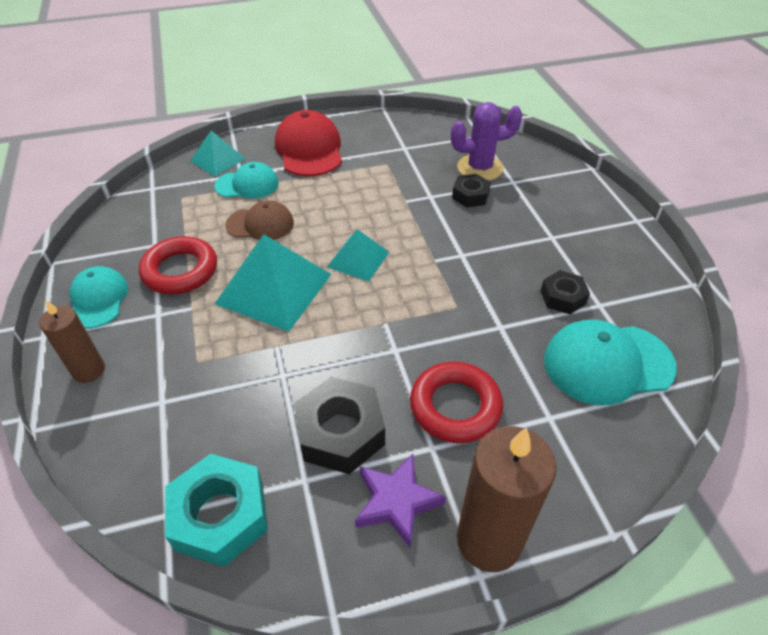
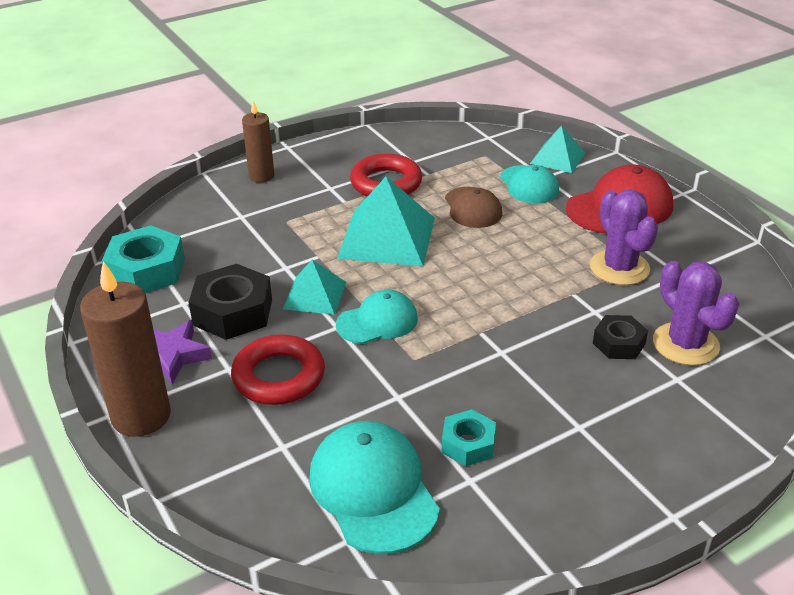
camera: 75 degrees right, 10 degrees down
(98, 299) = (335, 156): turquoise cap -> turquoise cap (377, 321)
(358, 259) = (454, 279): turquoise pyramid -> turquoise pyramid (315, 295)
(385, 171) = (619, 268): none -> purple cactus
(562, 297) = (468, 444): black nut -> turquoise nut

